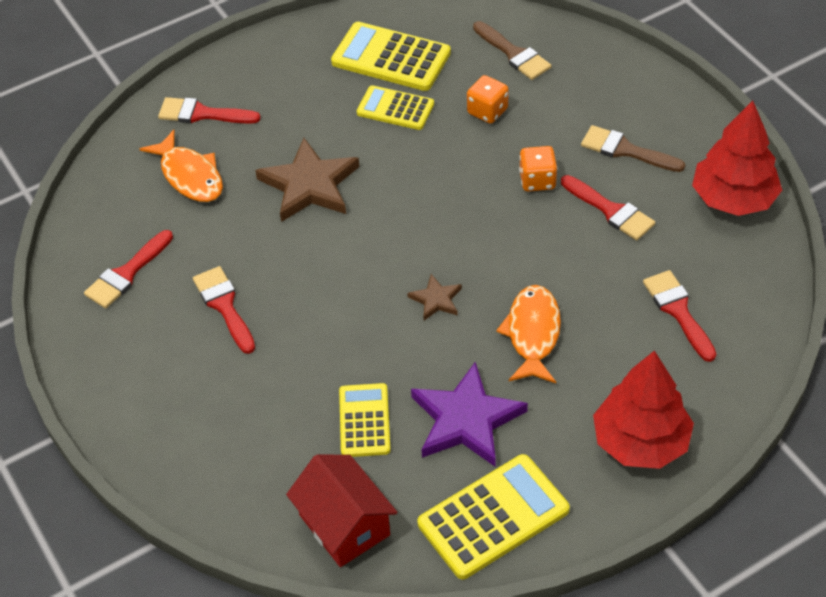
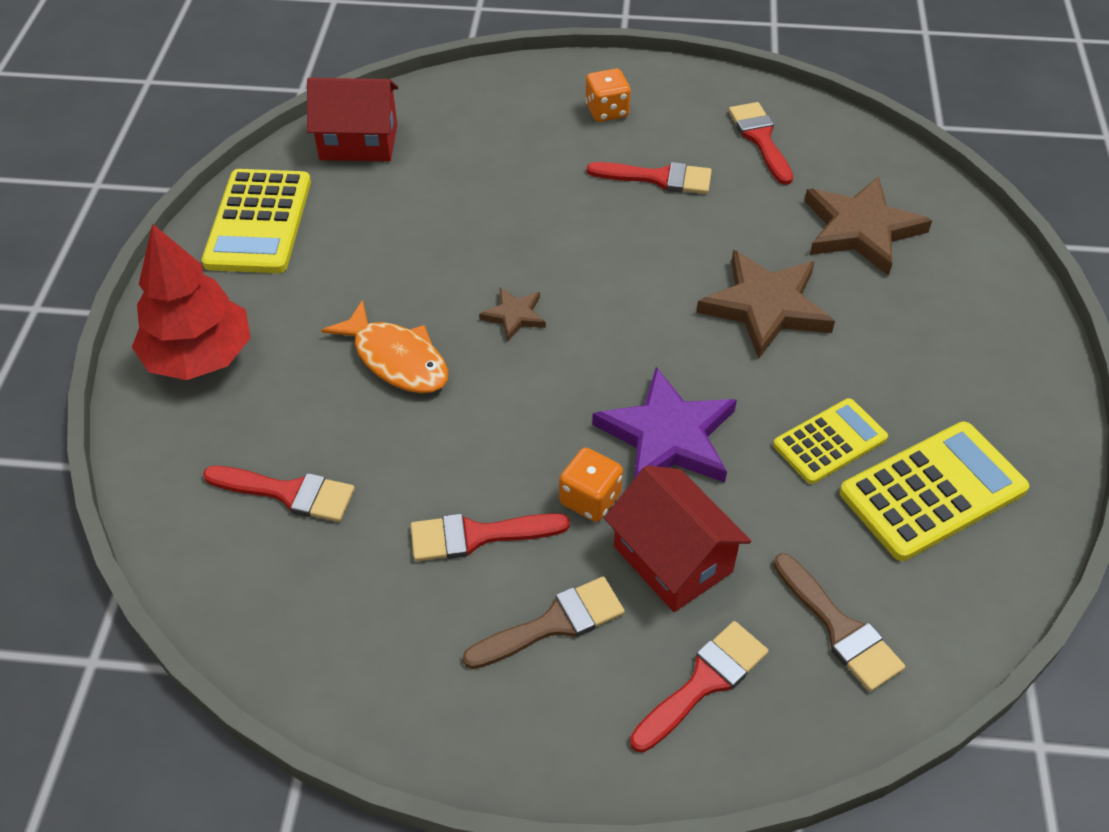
camera: 125 degrees right, 0 degrees up
(190, 176) = (860, 229): orange fish -> brown star
(202, 114) = (956, 279): red brush -> red brush (704, 682)
(364, 421) = (437, 199): yellow calculator -> none
(466, 420) = (363, 259): purple star -> purple star (668, 436)
(487, 111) = (749, 527): orange dice -> orange dice (607, 111)
(513, 54) = (839, 628): brown brush -> brown brush turned 120 degrees counterclockwise
(539, 129) = (672, 559): none -> red house
(733, 199) = (366, 677): red tree -> none

